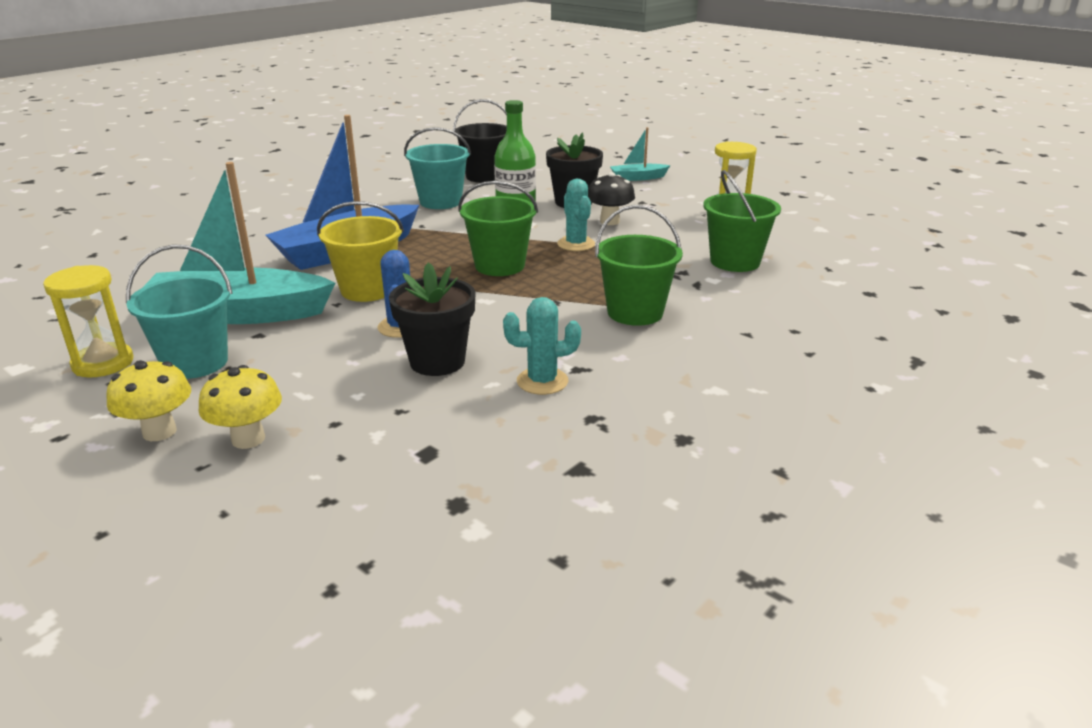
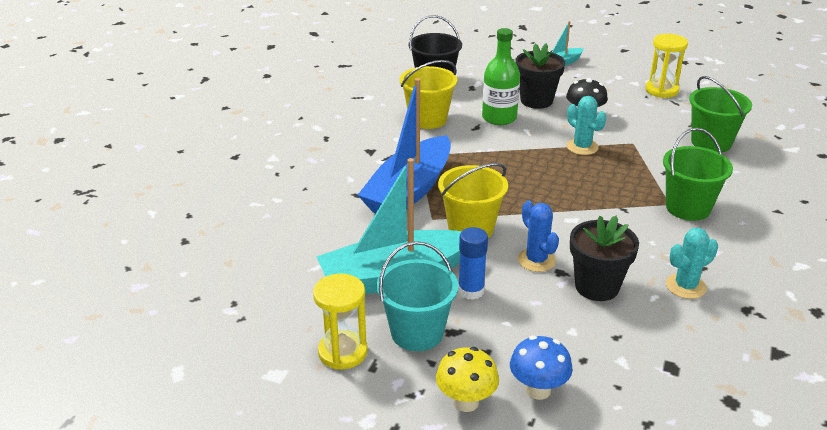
camera: 20 degrees left, 5 degrees up
(248, 439) = (538, 390): yellow mushroom -> blue mushroom
(297, 339) = (471, 291): none -> blue glue stick
(440, 202) = (428, 119): turquoise bucket -> yellow bucket
(499, 266) = (547, 182): green bucket -> none

